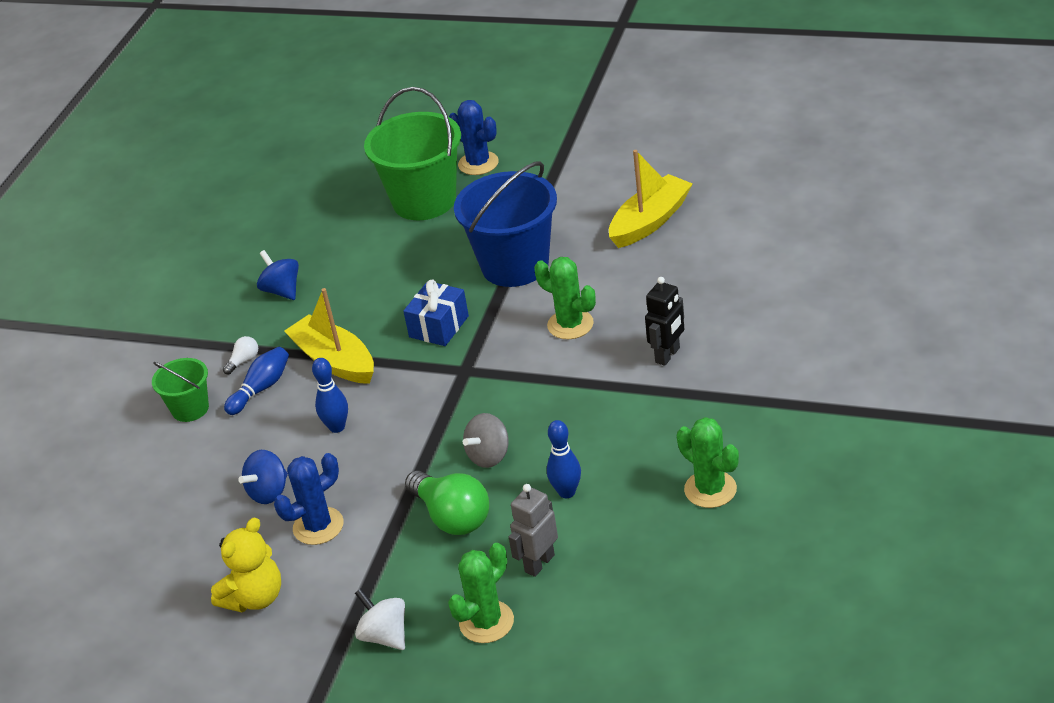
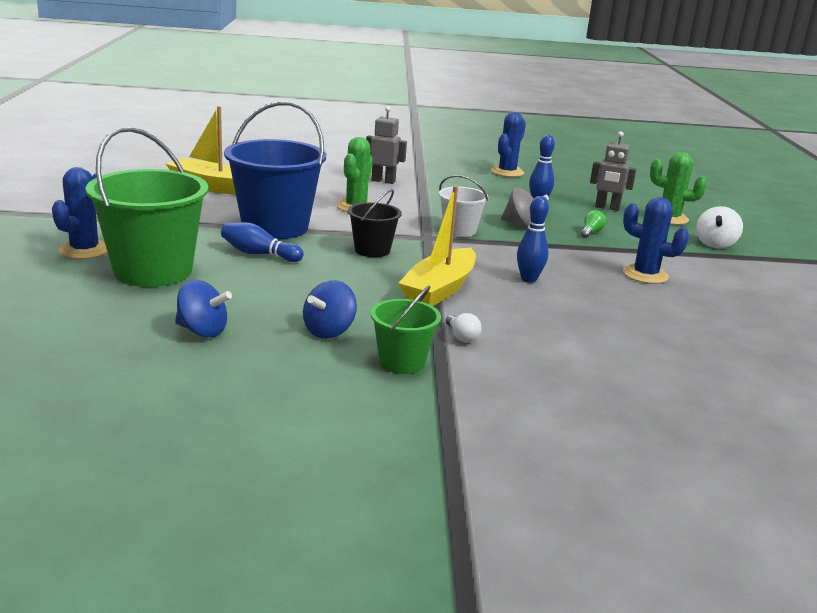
camera: 115 degrees left, 15 degrees down
(190, 409) = (553, 356): green bucket -> green bucket (402, 362)
(244, 361) = (461, 337): white light bulb -> white light bulb turned 135 degrees counterclockwise
(255, 598) = (739, 290): yellow teddy bear -> none
(261, 389) = (499, 321): blue bowling pin -> blue bowling pin (259, 254)
(269, 492) = (629, 299): blue spinning top -> blue spinning top (202, 331)
(439, 326) = (372, 250): blue gift -> black bucket
(452, 517) = (591, 232): green light bulb -> green light bulb, size x0.45
(479, 398) = (459, 231): none -> white bucket
(668, 355) = (383, 181): black robot -> grey robot
(710, 489) = (507, 172): green cactus -> blue cactus

